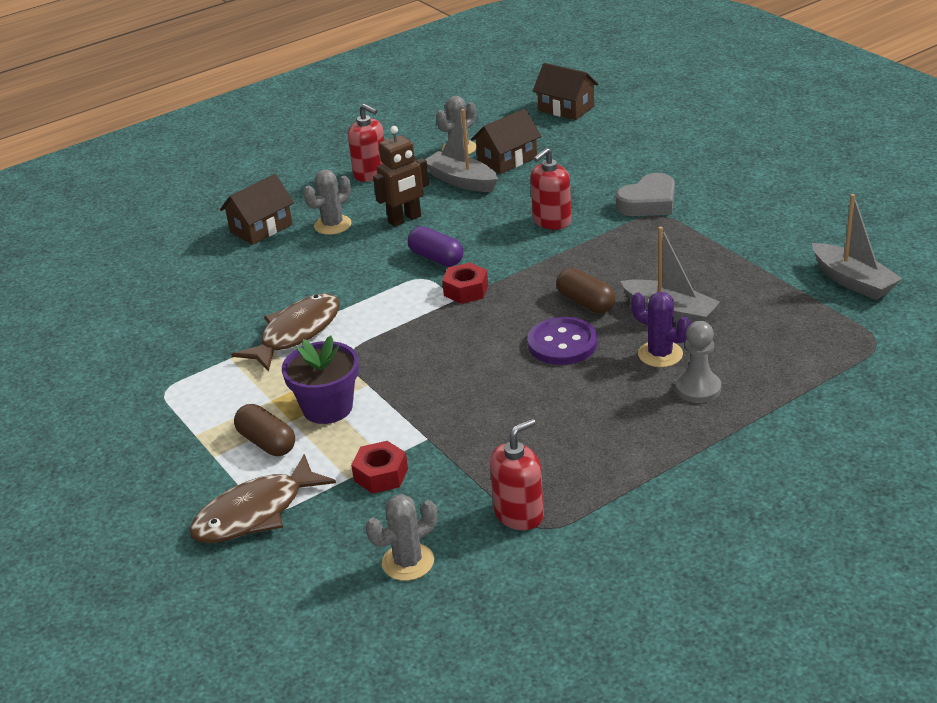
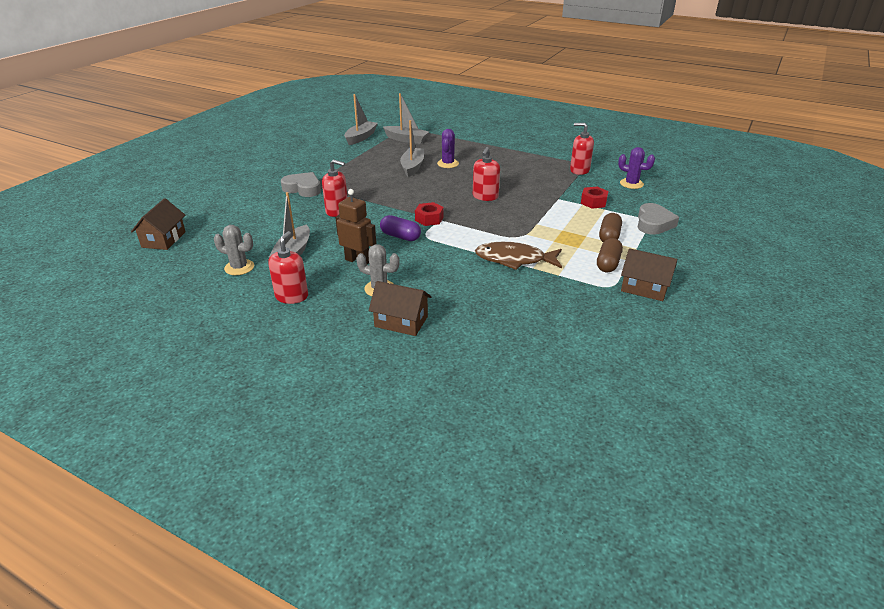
camera: 120 degrees left, 0 degrees up
(255, 513) = (653, 223): brown fish -> grey heart
(327, 408) = (566, 229): purple flower pot -> none
(408, 562) = (631, 184): grey cactus -> purple cactus
(436, 258) = (400, 236): purple capsule -> purple capsule turned 75 degrees counterclockwise
(496, 360) = (485, 196): none -> red soap dispenser
(507, 159) = (255, 244): brown house -> brown house (644, 288)
(562, 343) = (457, 184): purple button -> none
(586, 303) = (418, 186): brown capsule -> brown capsule (608, 264)
(698, 388) = (466, 153): grey pawn -> none
(816, 332) = (406, 139): none -> grey boat

